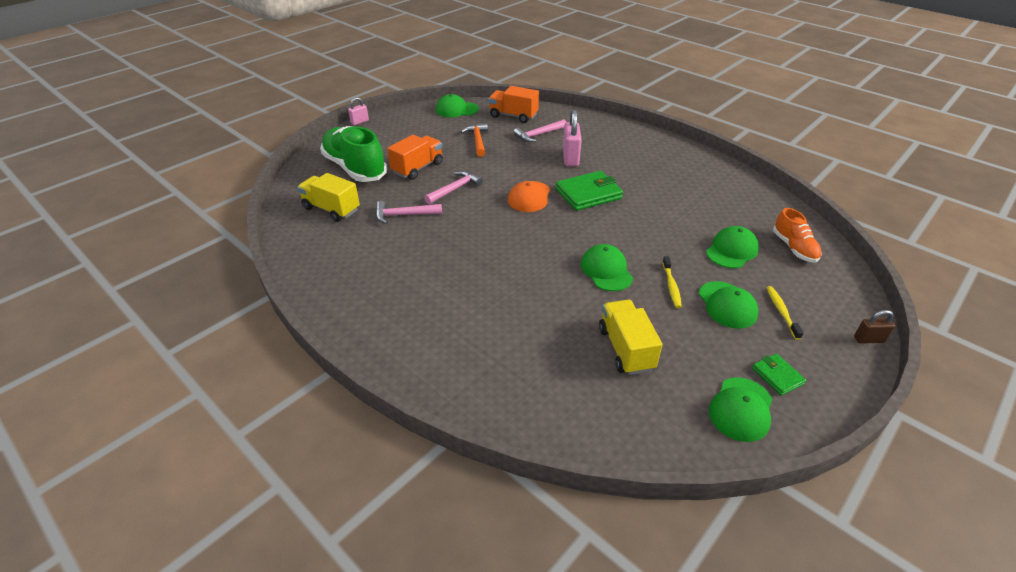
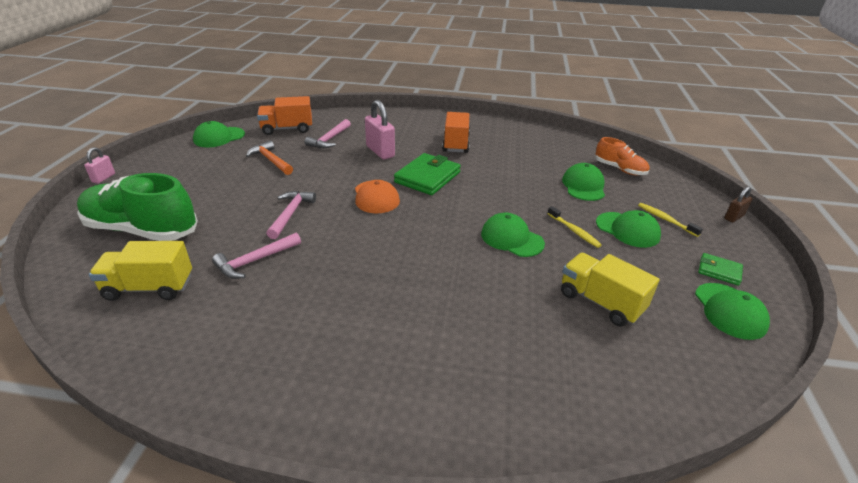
camera: 35 degrees left, 5 degrees down
(417, 168) = (226, 206): orange truck -> orange truck (456, 144)

